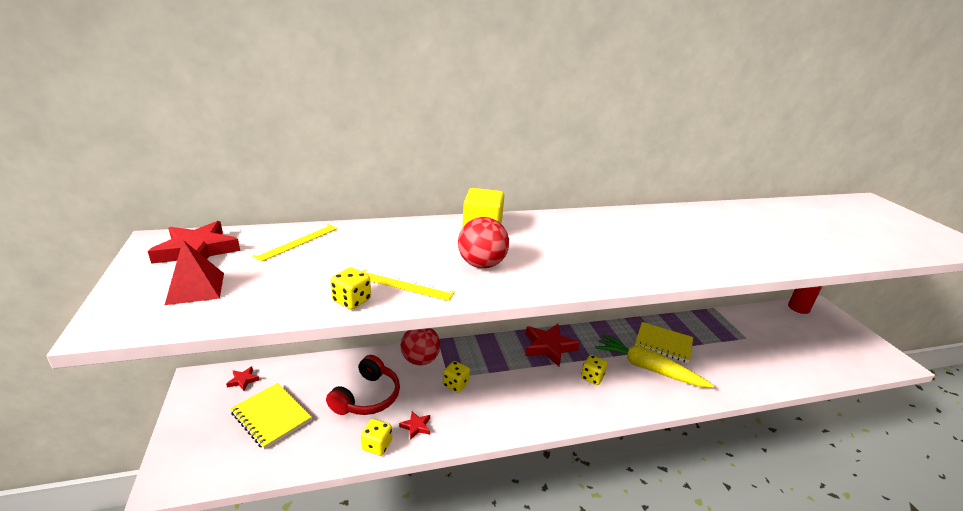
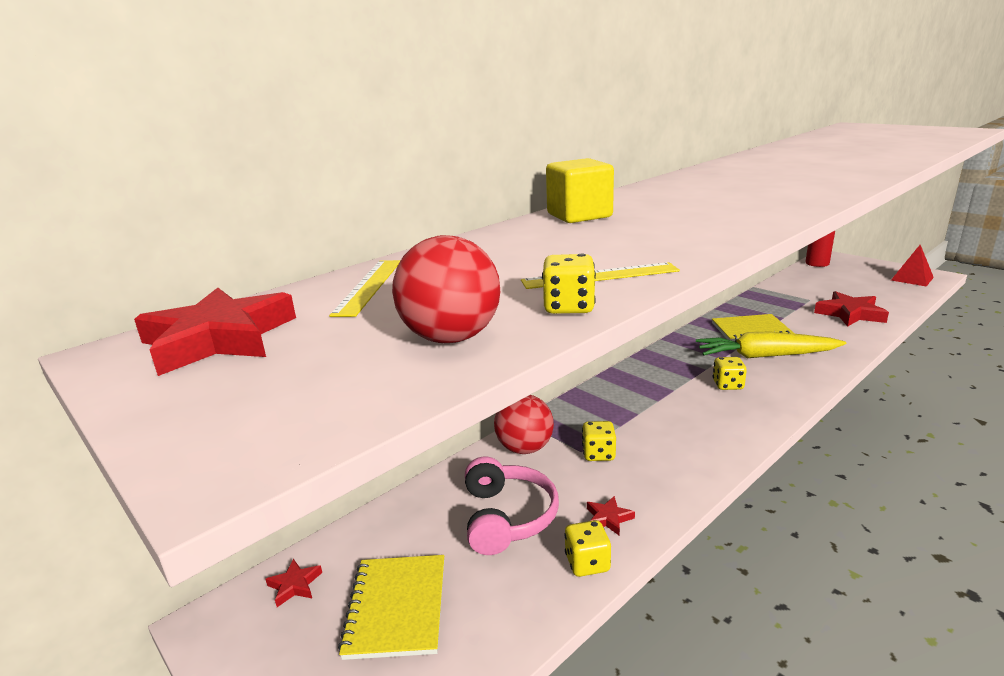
camera: 25 degrees left, 5 degrees down
(195, 288) = (304, 372): red pyramid -> red pyramid (912, 278)
(271, 416) = (396, 607): yellow notebook -> yellow notebook turned 75 degrees clockwise
(367, 397) = (507, 517): red headphones -> pink headphones
(481, 264) = (645, 238): red ball -> red ball (451, 338)
(549, 347) = (650, 376): red star -> red star (850, 314)

